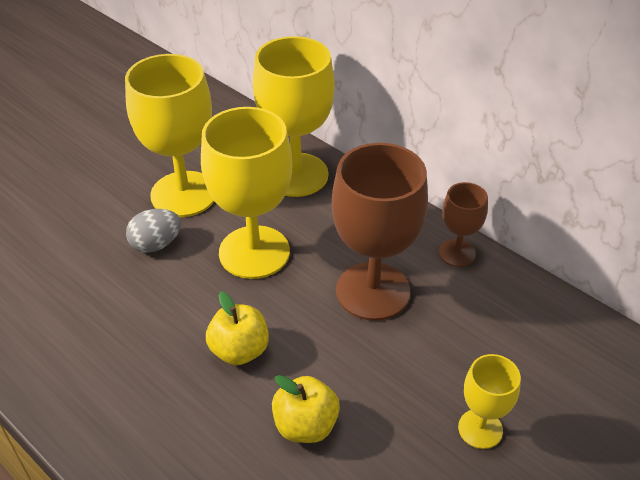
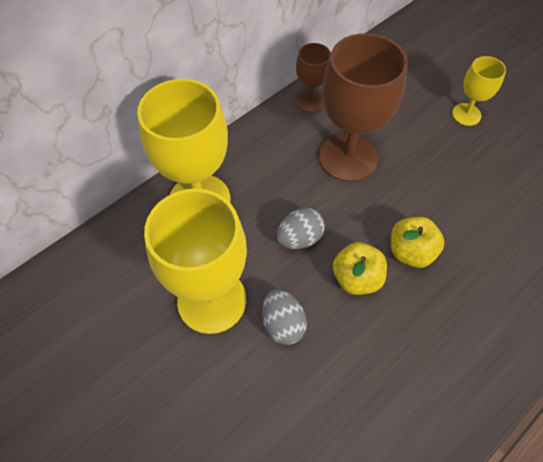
camera: 85 degrees left, 15 degrees up
(254, 252) = (299, 238): yellow goblet -> grey egg
(305, 425) = (476, 210): yellow apple -> yellow apple (356, 278)

